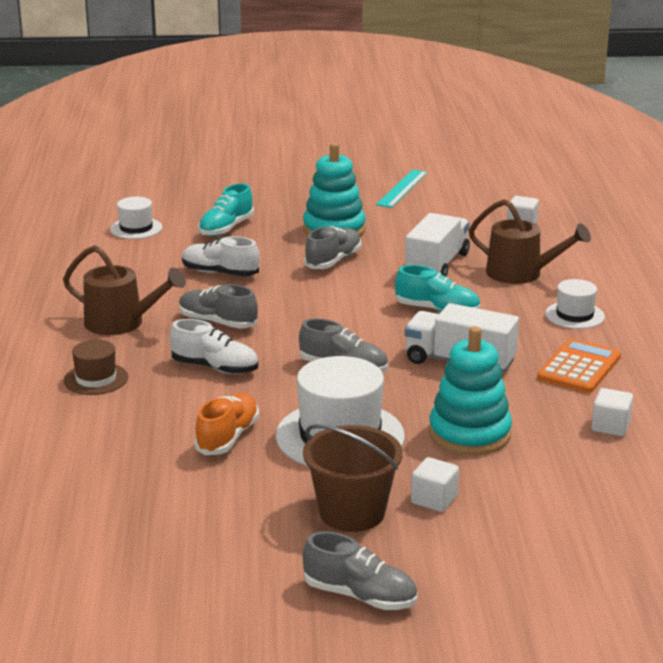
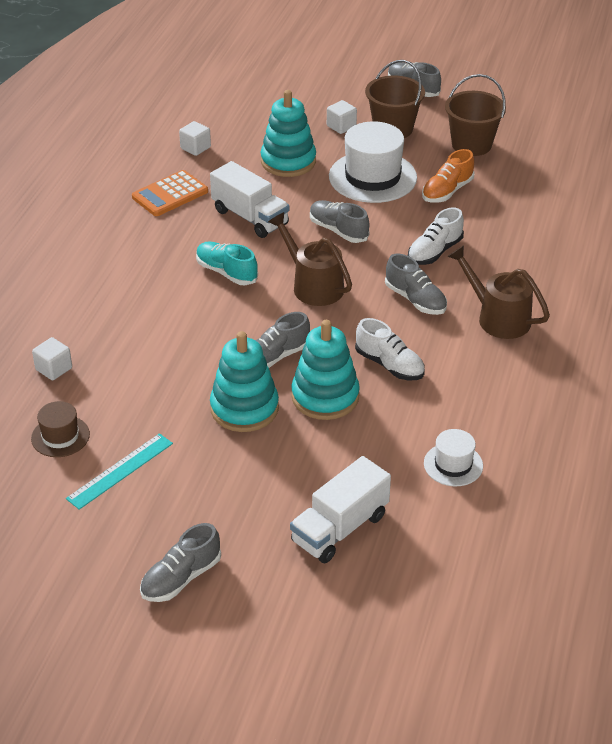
camera: 160 degrees left, 15 degrees up
(96, 379) = (529, 261): brown hat -> brown hat (60, 436)
(215, 368) = (434, 252): white shoe -> white shoe turned 90 degrees counterclockwise
(217, 512) = (471, 145): none -> brown bucket
(226, 228) = (355, 439): turquoise shoe -> none
(268, 246) = (325, 397): none -> turquoise stacking toy
(311, 158) = (181, 578): none -> grey shoe
(437, 265) = (184, 328): white truck -> white truck (340, 528)
(521, 273) = (120, 299): brown watering can -> brown watering can (313, 286)
(574, 315) = (123, 242): white hat -> none

